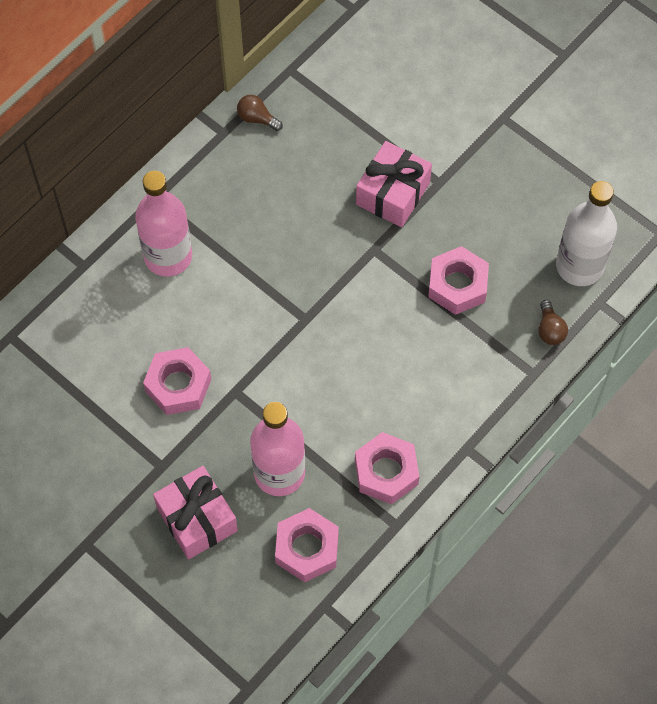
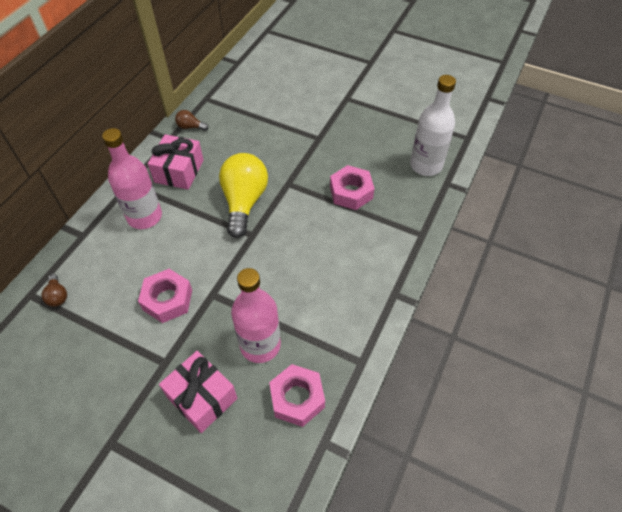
camera: 15 degrees left, 10 degrees down
(306, 265) = (244, 202): none -> yellow light bulb
(386, 472) = (341, 324): pink nut -> none
(393, 194) = (291, 150): pink gift -> pink gift (179, 171)
(550, 329) = (422, 205): brown light bulb -> brown light bulb (58, 296)

